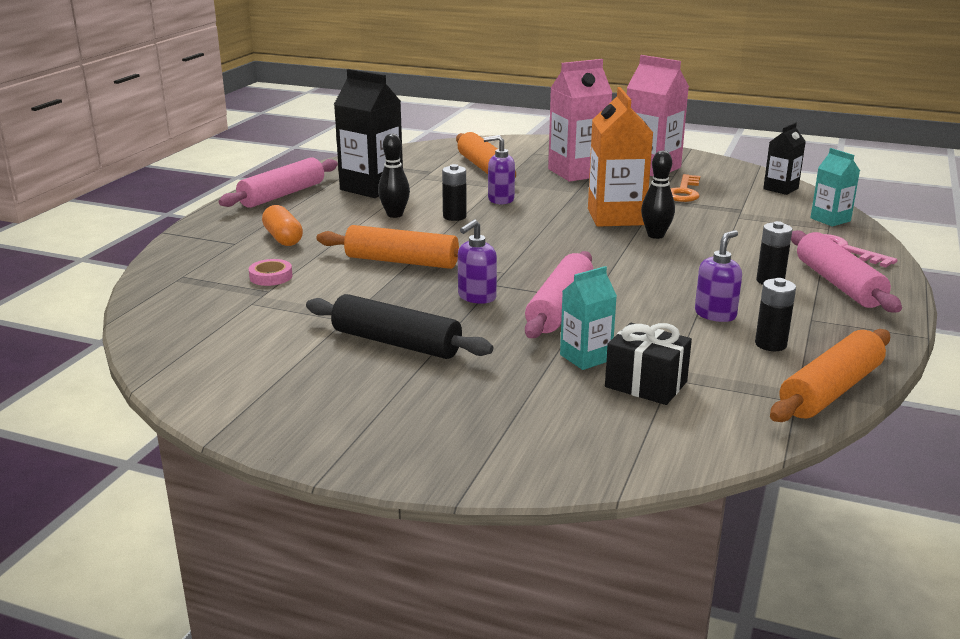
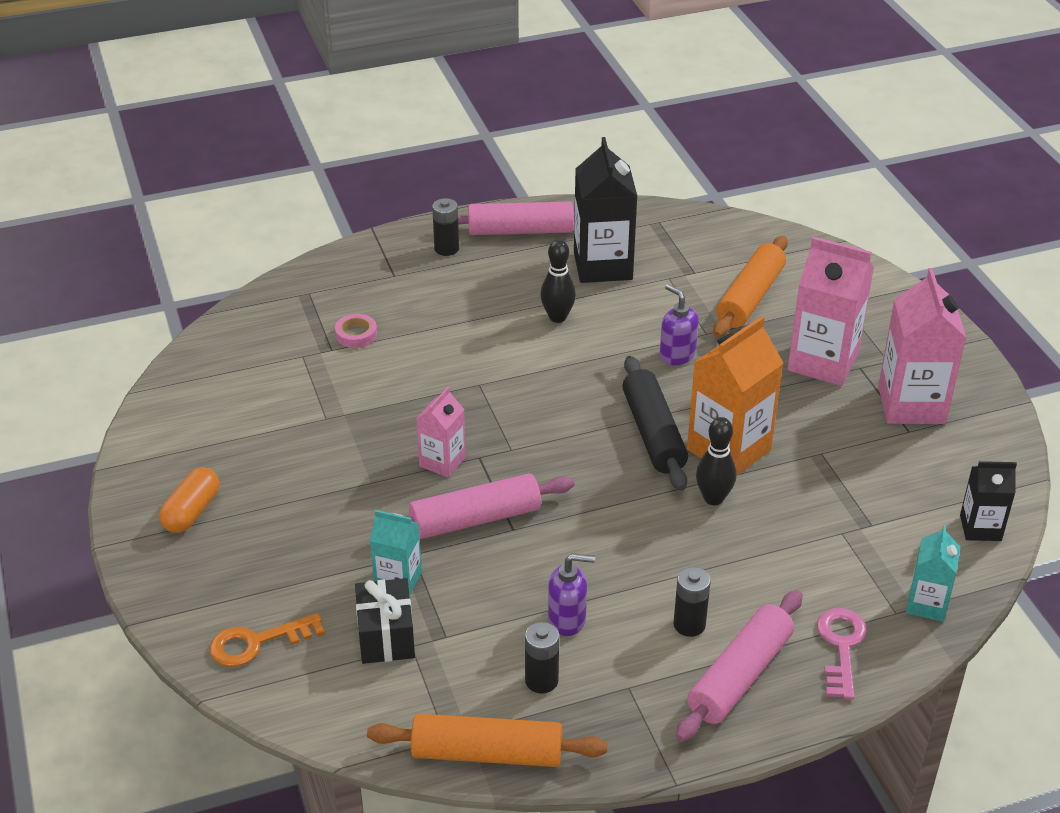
camera: 50 degrees right, 15 degrees up
(283, 238) = (433, 292): orange capsule -> orange capsule (192, 512)
(396, 343) = (317, 467): black rolling pin -> black rolling pin (653, 433)
(402, 261) = (464, 381): orange rolling pin -> none
(454, 217) = (597, 352): black battery -> black battery (446, 249)
(476, 297) = (442, 462): purple soap dispenser -> pink carton
(684, 192) = (866, 461): orange key -> orange key (257, 643)

